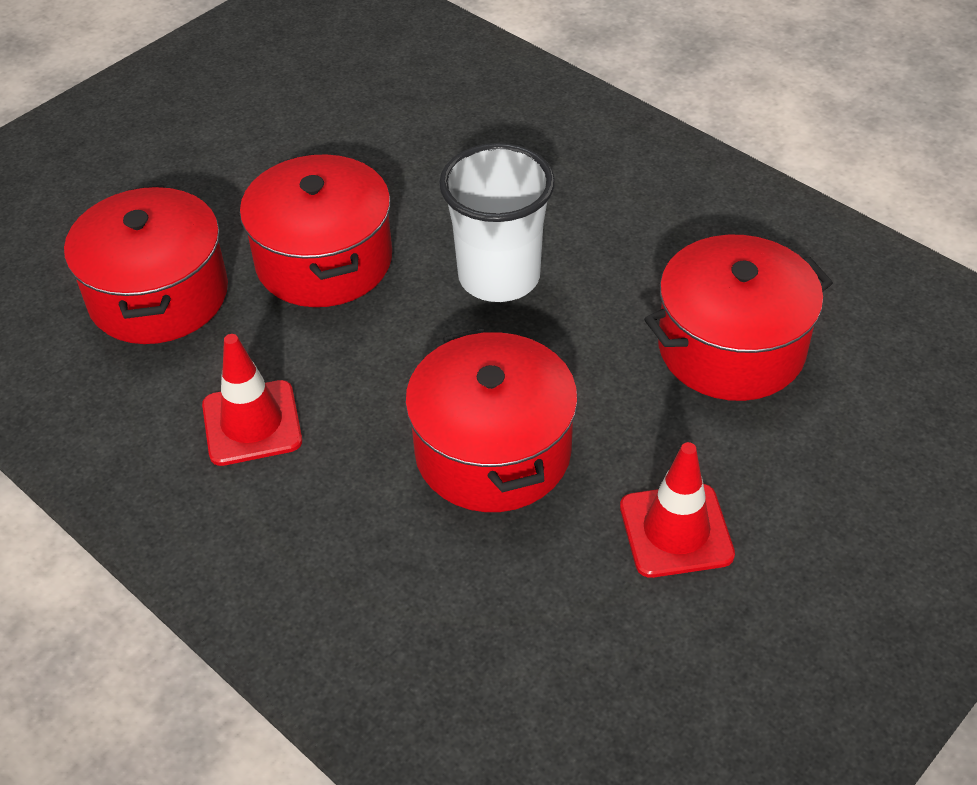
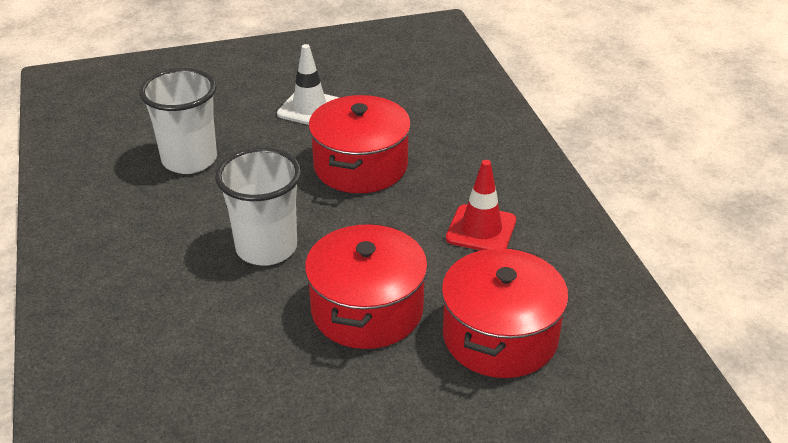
camera: 150 degrees left, 10 degrees down
(676, 531) = (309, 108): red traffic cone -> white traffic cone
(731, 347) = (189, 160): red pot -> white cup

